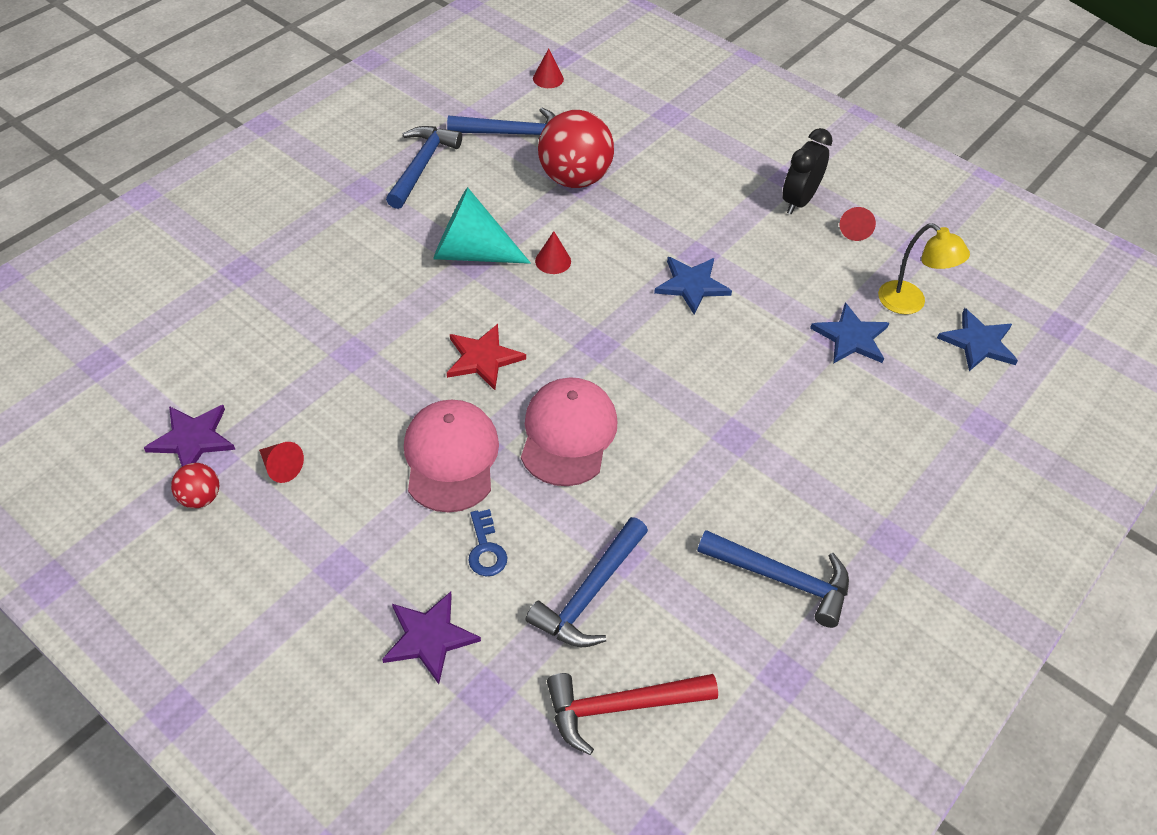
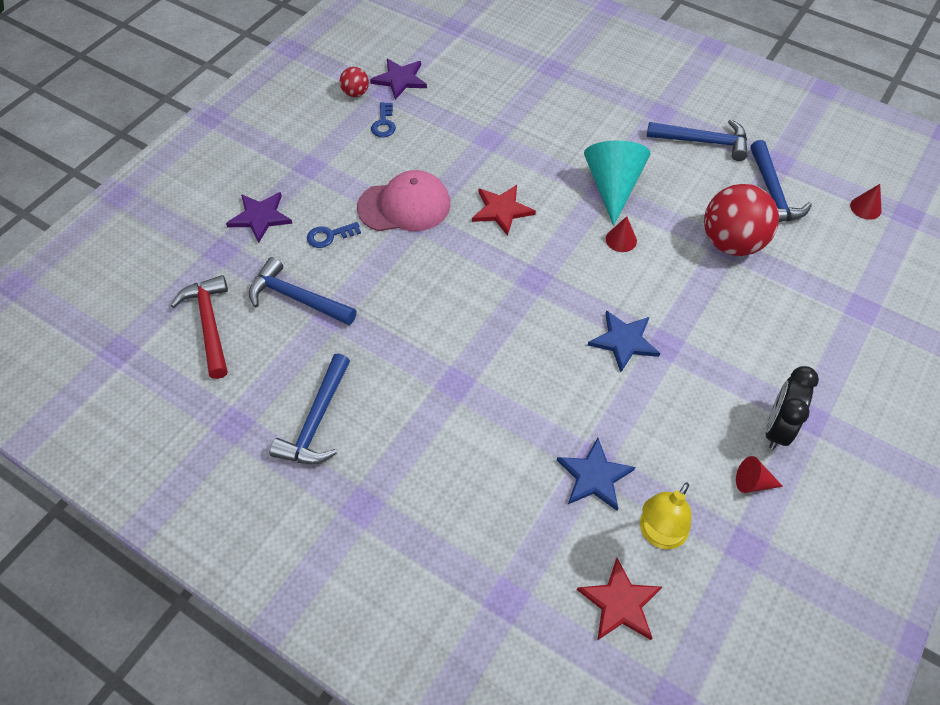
camera: 85 degrees right, 5 degrees up
(281, 467) = (384, 123): red cone -> blue key
(568, 434) = (437, 270): pink cap -> none
(798, 201) = (777, 428): black clock -> black clock turned 90 degrees counterclockwise
(978, 342) = (620, 603): blue star -> red star

